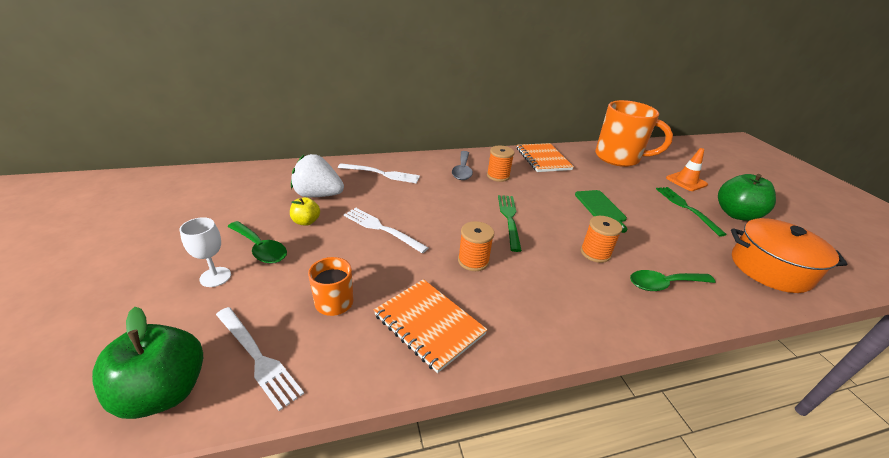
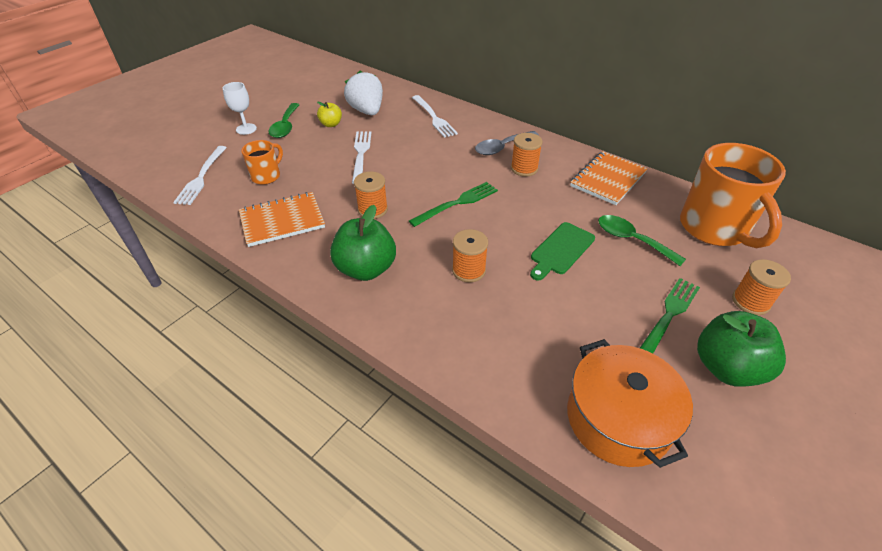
camera: 55 degrees right, 10 degrees up
(164, 392) = (160, 166): green apple -> green apple (366, 269)
(429, 324) = (282, 221): orange notebook -> orange notebook turned 60 degrees clockwise
(664, 284) = (471, 330): green spoon -> green spoon (631, 240)
(686, 181) = (750, 302): orange traffic cone -> orange spool

